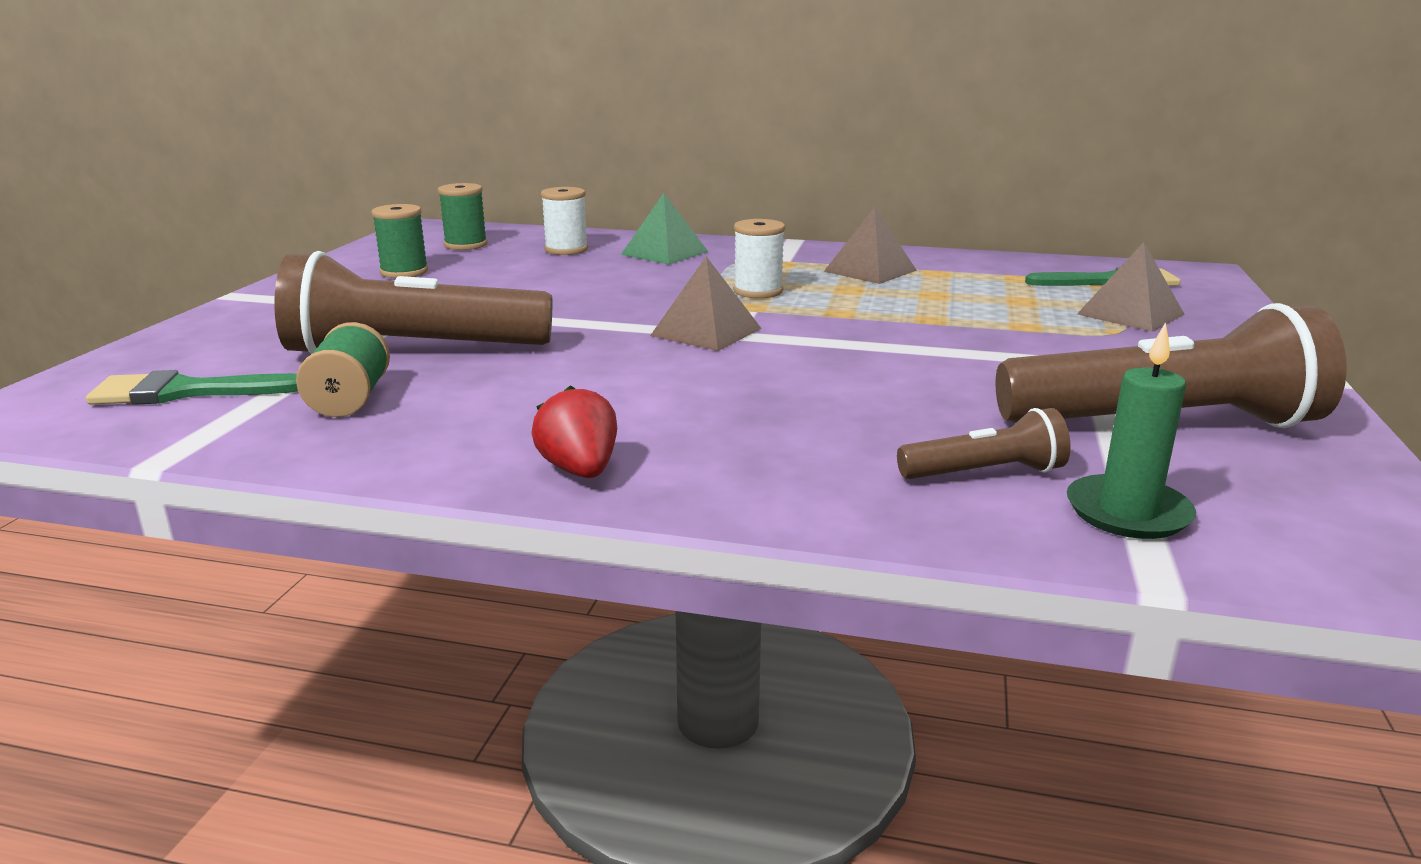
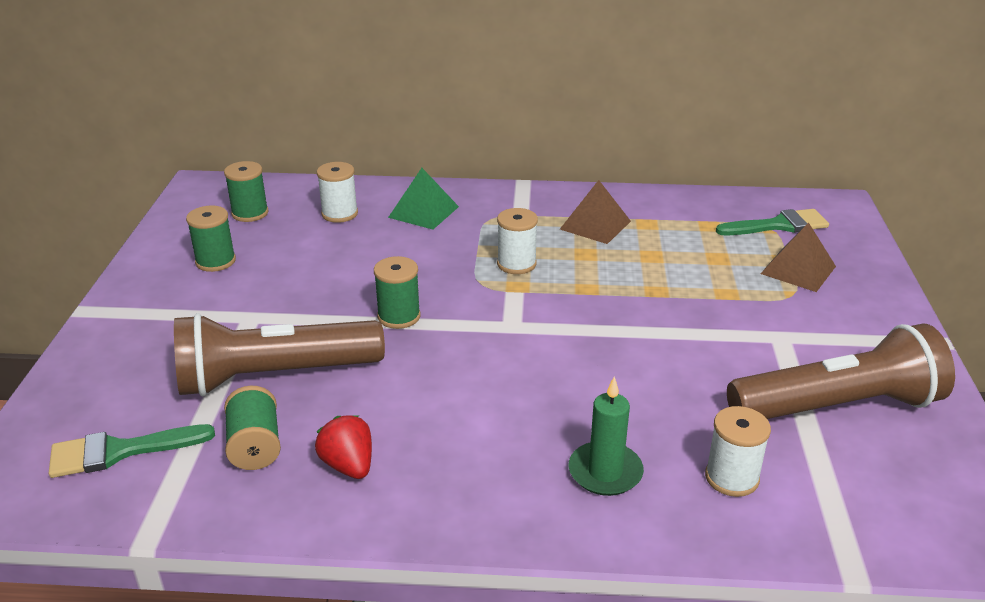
camera: 10 degrees left, 10 degrees up
(580, 470) = (461, 510): red strawberry -> red strawberry (348, 465)
(591, 319) = (399, 316): none -> green spool
(706, 332) = (494, 326): brown pyramid -> none
(985, 473) = (731, 478): brown flashlight -> white spool
(1127, 512) = (827, 507): green candle -> green candle (605, 472)

